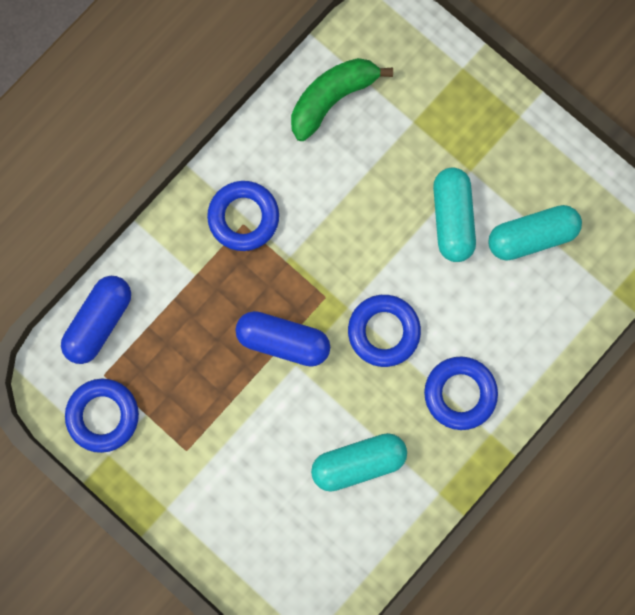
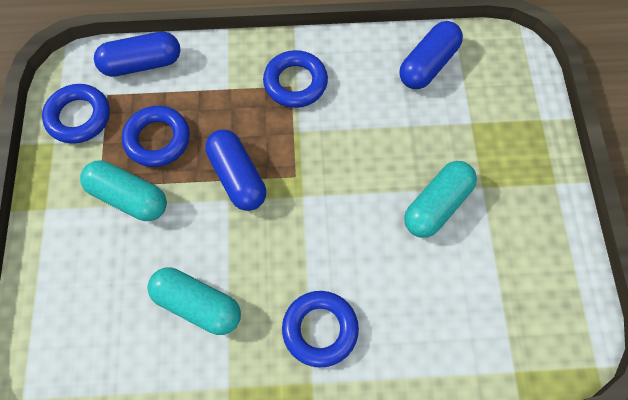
camera: 45 degrees right, 15 degrees down
(332, 99) = (428, 64): green banana -> blue capsule
(383, 331) = (310, 234): blue ring -> blue ring (157, 139)
(531, 236) = (486, 270): turquoise capsule -> turquoise capsule (128, 198)

